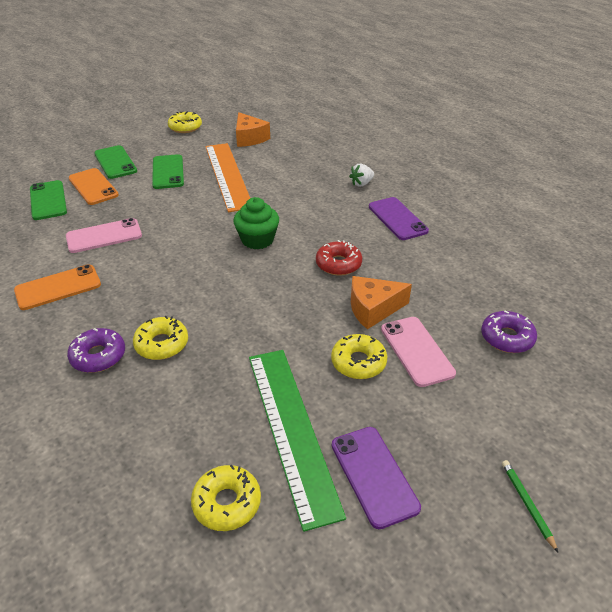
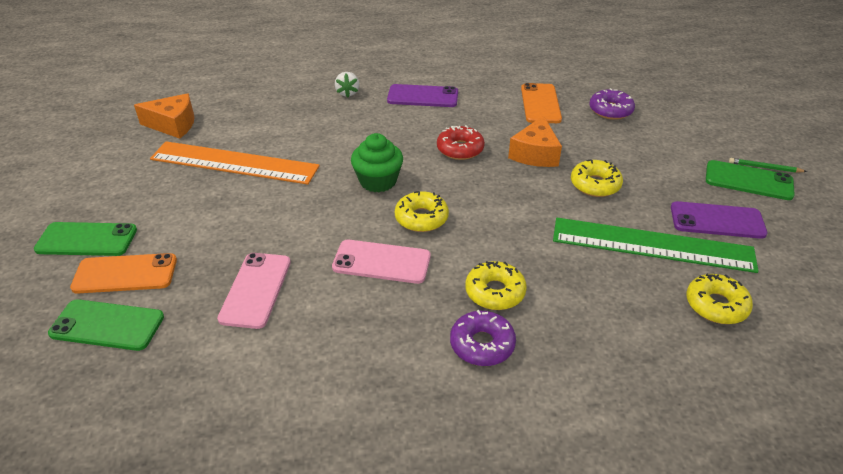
camera: 60 degrees left, 0 degrees up
(58, 287) = (328, 354): orange phone -> orange phone (540, 104)
(168, 172) = (170, 203): green phone -> green phone (748, 181)
(185, 127) = (78, 160): yellow donut -> yellow donut (421, 218)
(416, 351) = (599, 153): pink phone -> pink phone (381, 262)

